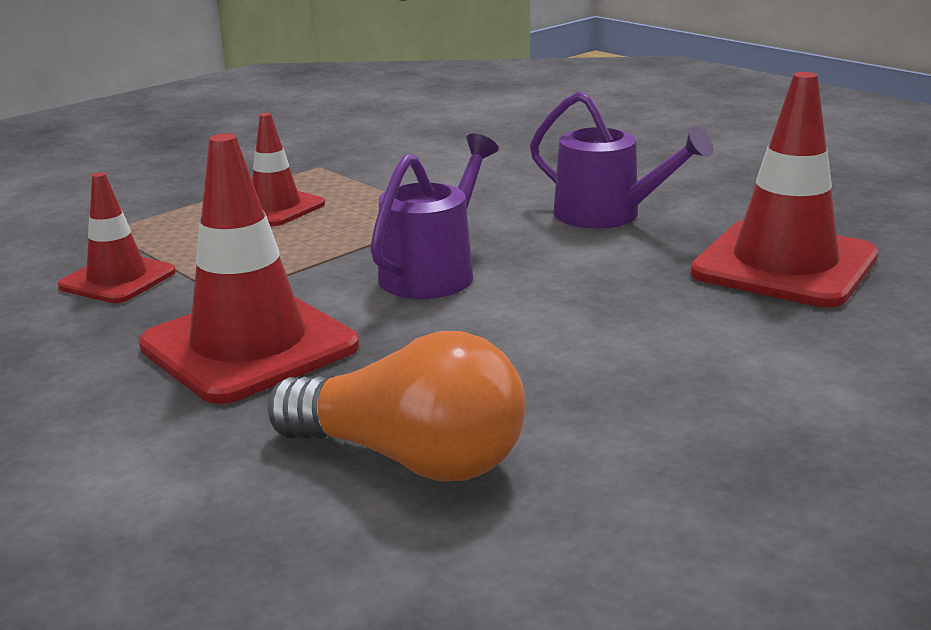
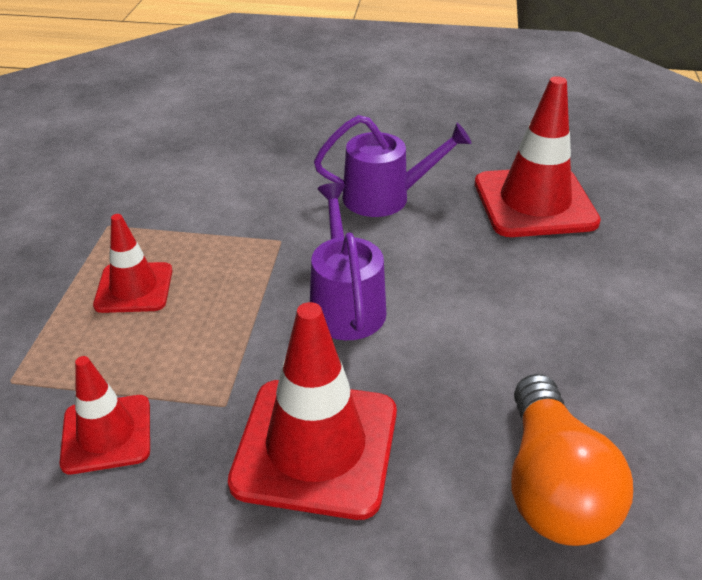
camera: 40 degrees left, 15 degrees up
(411, 459) = (552, 486): orange light bulb -> orange light bulb turned 105 degrees clockwise

